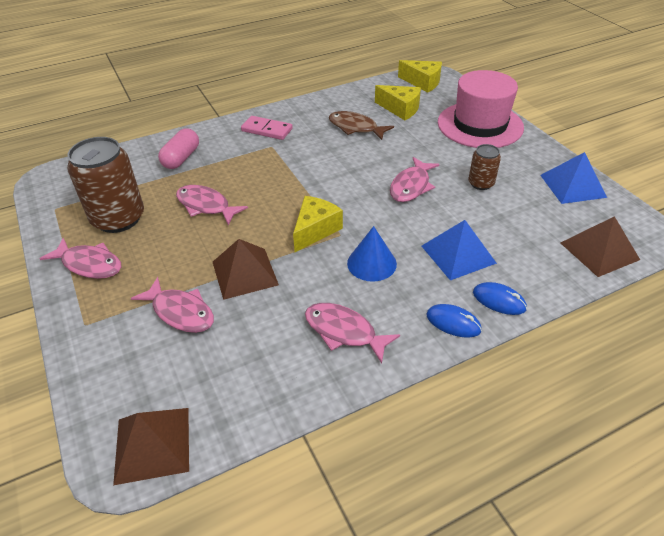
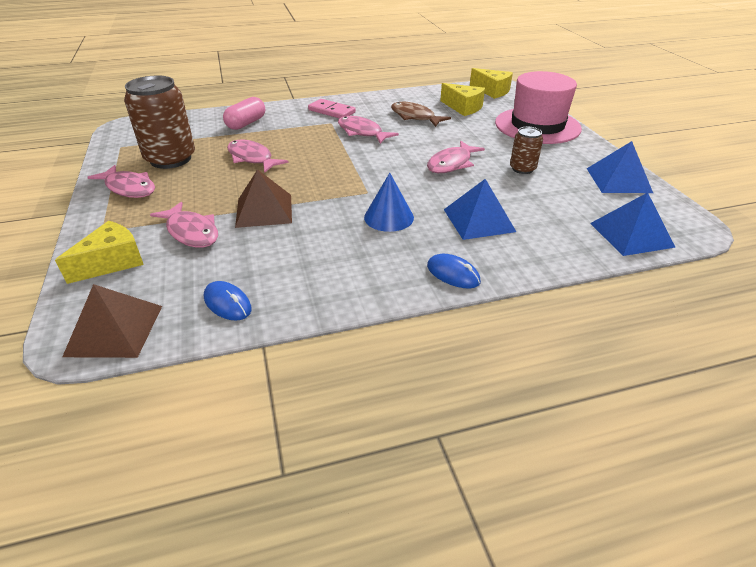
camera: 10 degrees right, 5 degrees down
(315, 230) = (345, 186): yellow cheese -> yellow cheese (112, 262)
(344, 332) = (339, 267): pink fish -> pink fish (362, 132)
(499, 300) = (508, 262): blue mouse -> blue mouse (227, 303)
(599, 251) = (631, 235): brown pyramid -> blue pyramid

